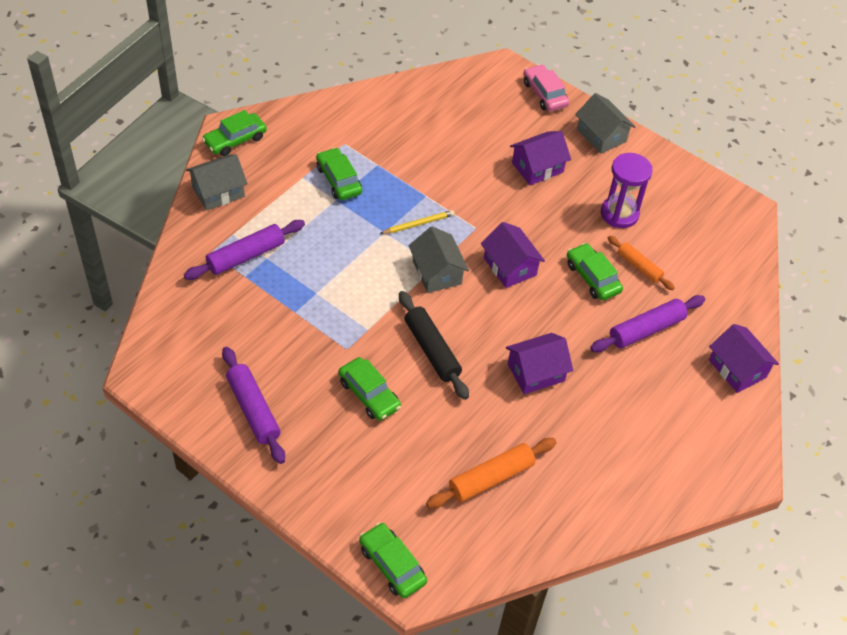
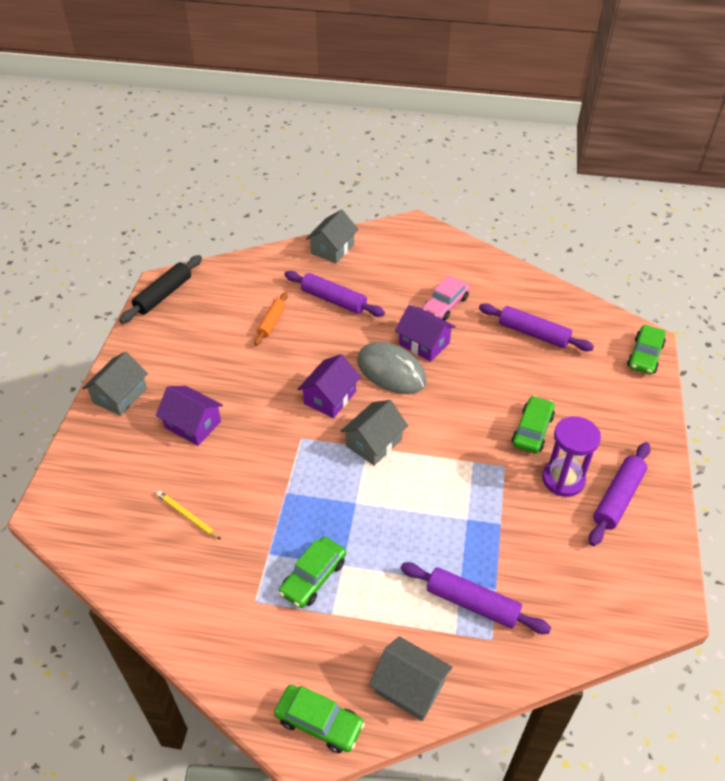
camera: 115 degrees left, 5 degrees down
(418, 224) = (327, 481): yellow pencil -> yellow pencil (187, 516)
(432, 350) = (457, 410): black rolling pin -> black rolling pin (163, 295)
(491, 478) = (533, 334): orange rolling pin -> purple rolling pin
(514, 326) = (391, 371): none -> grey mouse
(544, 94) = (78, 459): pink car -> pink car (445, 305)
(592, 277) = (303, 344): green car -> none
(619, 214) = (218, 352): purple hourglass -> purple hourglass (563, 479)
(737, 368) = (332, 249): purple house -> grey house

